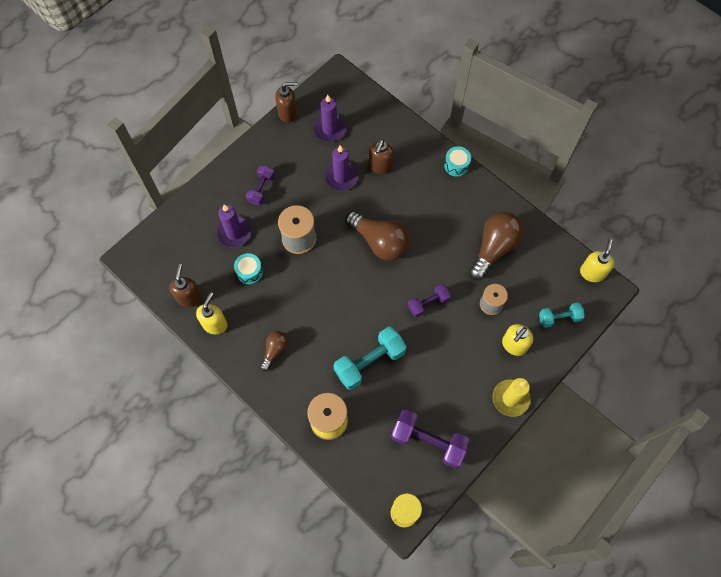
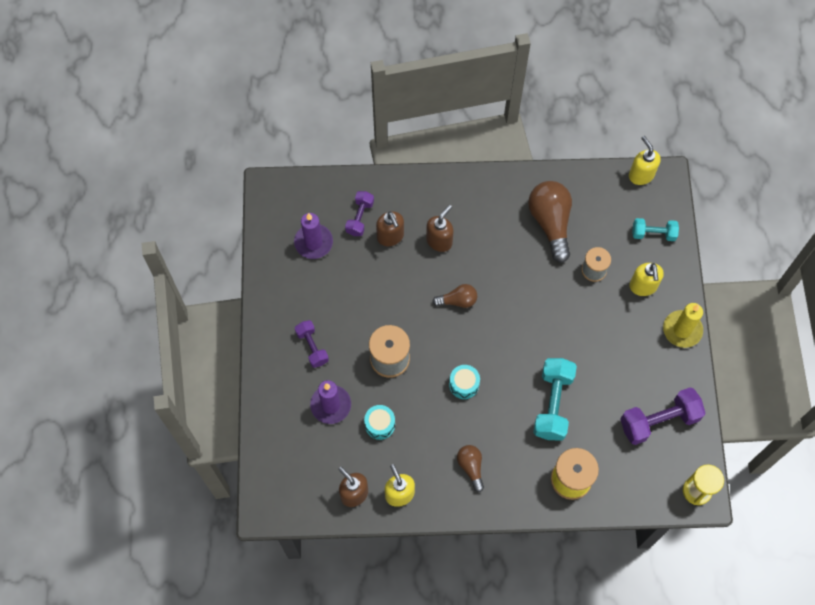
camera: 45 degrees left, 0 degrees up
(288, 113) = (261, 260): brown soap dispenser -> brown soap dispenser (439, 241)
(341, 177) = (368, 275): purple candle -> none
(379, 242) = (457, 301): brown light bulb -> brown light bulb, size x0.54
(428, 303) = (547, 315): purple dumbbell -> purple dumbbell (360, 218)
(456, 165) = (450, 180): turquoise drum -> turquoise drum (464, 384)
(559, 318) = (653, 233): turquoise dumbbell -> turquoise dumbbell turned 60 degrees clockwise

